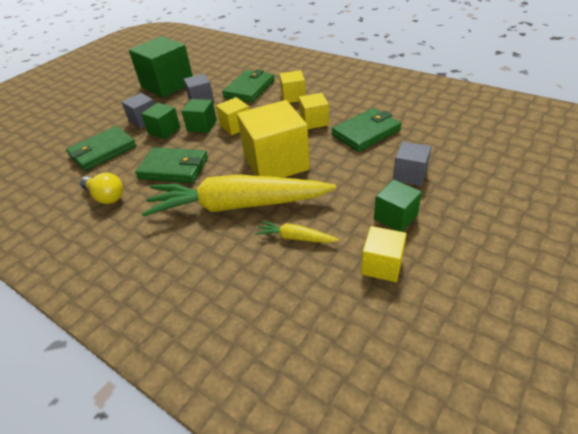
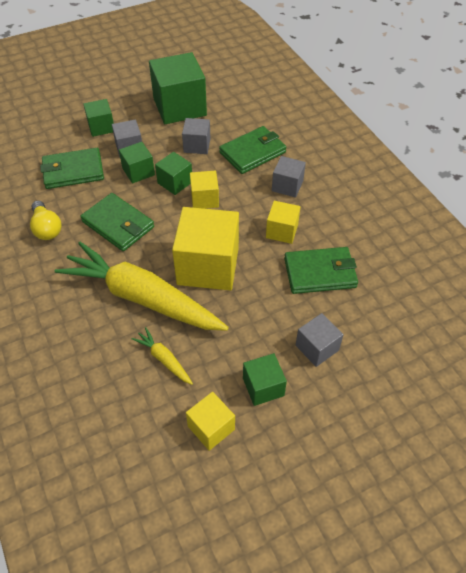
camera: 25 degrees right, 10 degrees up
(108, 117) = (101, 127): none -> green cube
(293, 97) = (287, 186): yellow cube -> grey cube

